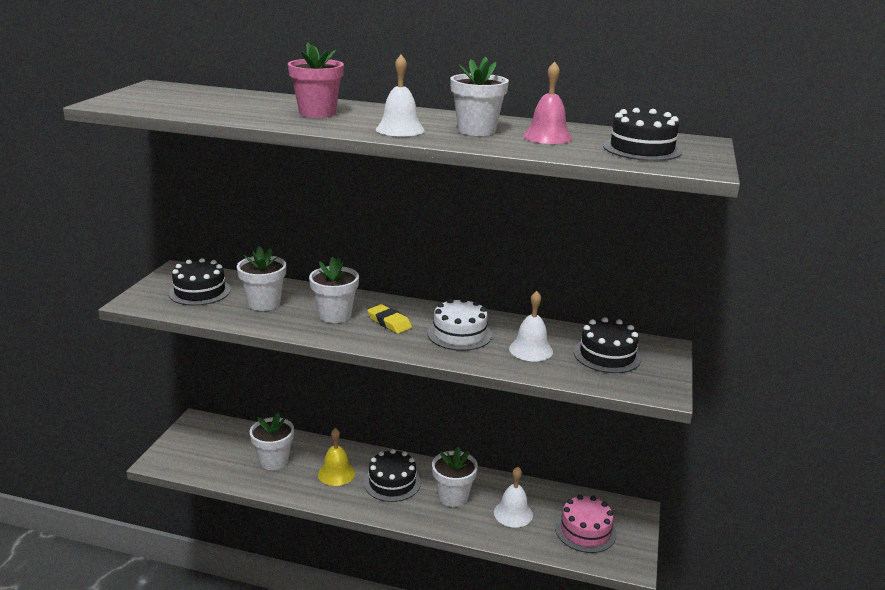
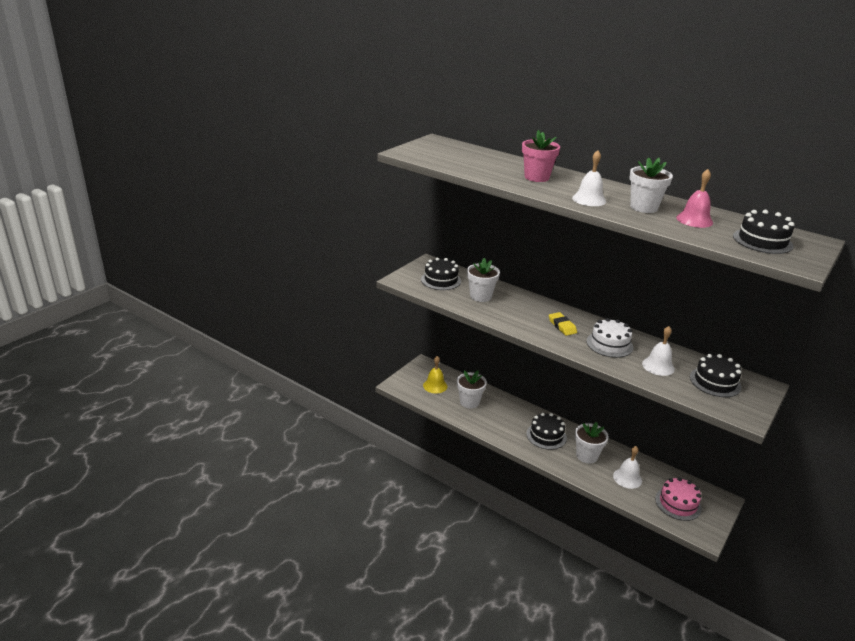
camera: 20 degrees right, 5 degrees up
(335, 315) = (526, 314): white flower pot -> none
(336, 473) = (509, 420): yellow bell -> yellow bell (435, 386)

